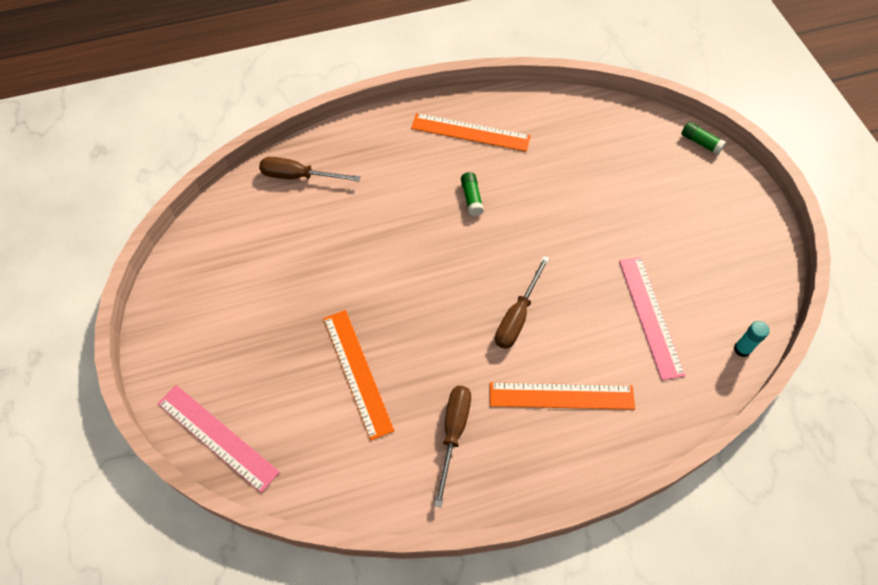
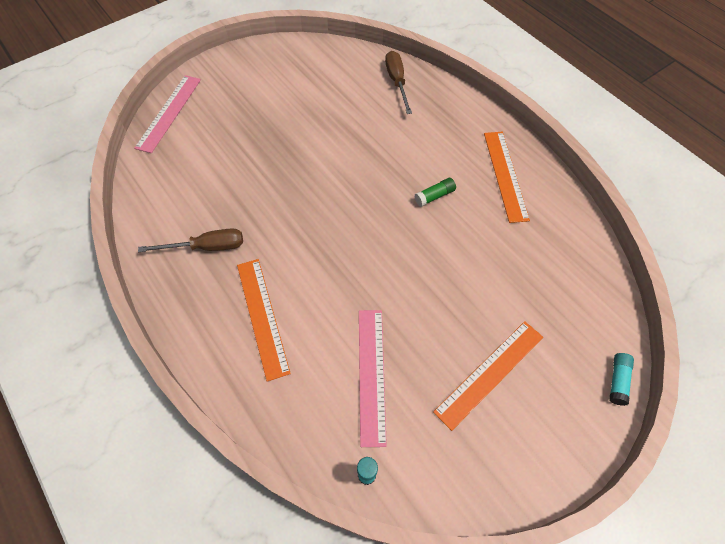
camera: 70 degrees right, 0 degrees up
(357, 372) = (240, 171): orange ruler -> orange ruler (489, 373)
(517, 316) = (329, 263): brown screwdriver -> none
(650, 316) = (371, 374): pink ruler -> pink ruler turned 60 degrees counterclockwise
(700, 142) = (617, 381): green glue stick -> turquoise glue stick

